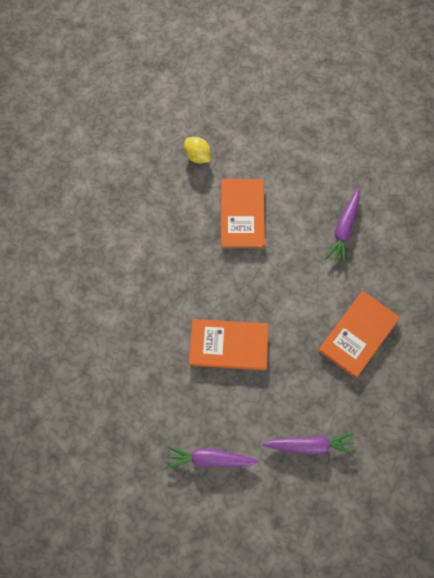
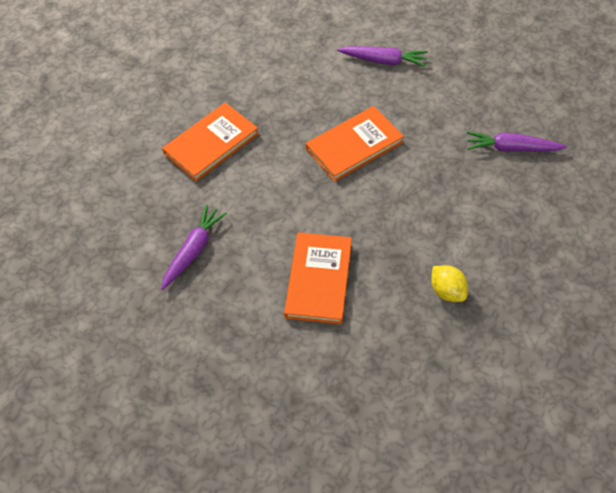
camera: 170 degrees left, 15 degrees down
(197, 156) = (371, 365): yellow lemon -> yellow lemon (447, 291)
(228, 345) = (354, 146): orange book -> orange book turned 45 degrees counterclockwise
(309, 444) = (285, 63): purple carrot -> purple carrot (511, 148)

